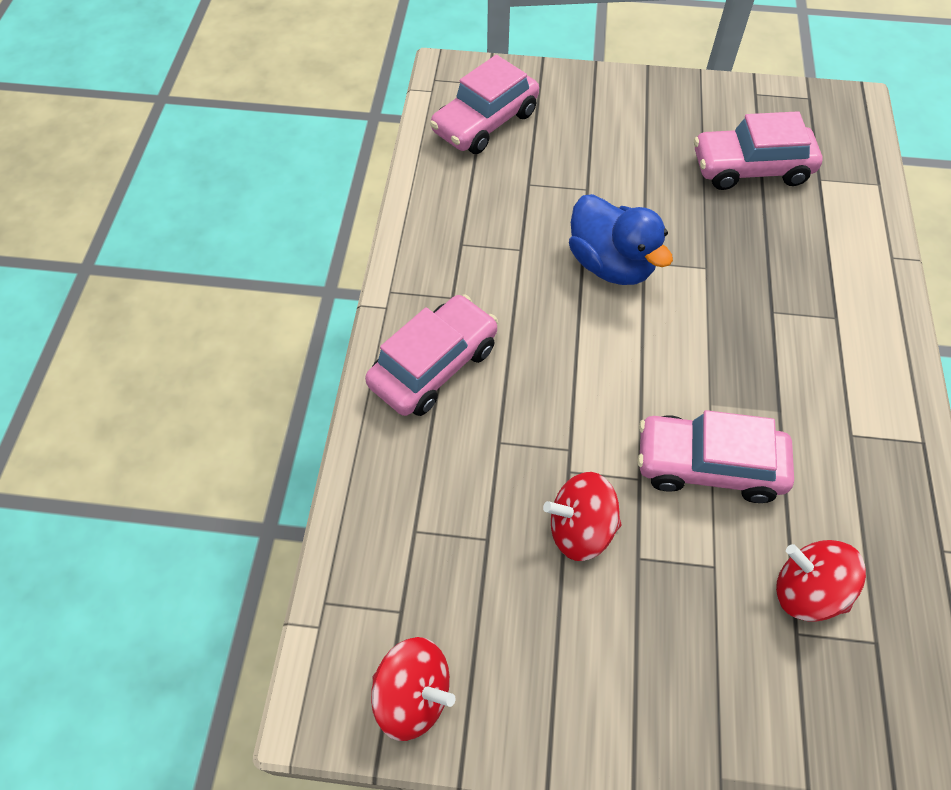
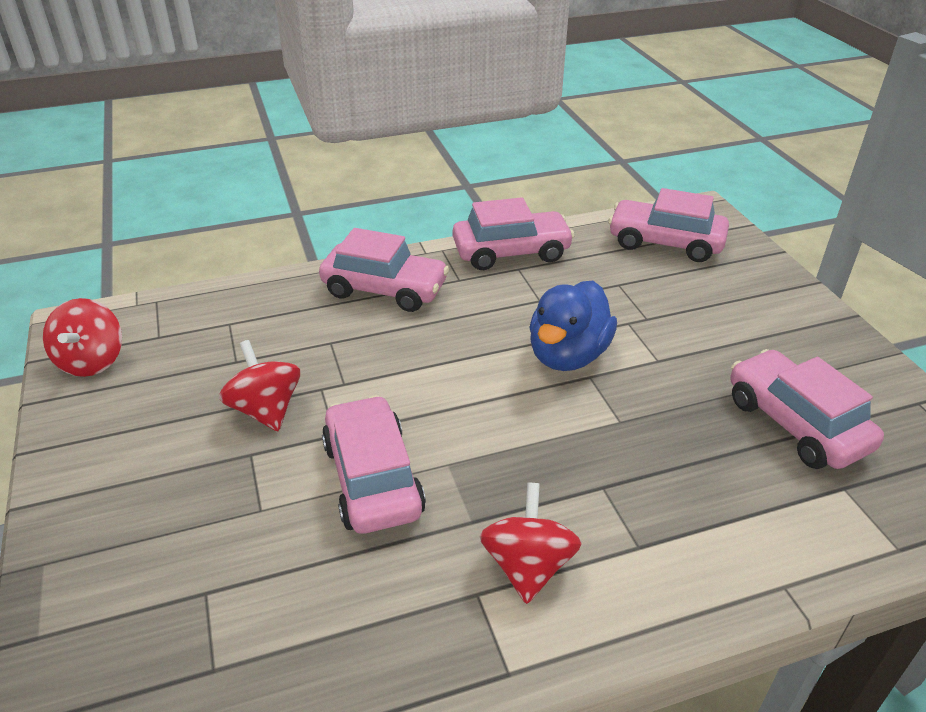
camera: 65 degrees right, 20 degrees down
(430, 238) = (511, 252): none -> pink car
(807, 591) = (257, 590): red spinning top -> red spinning top (528, 566)

